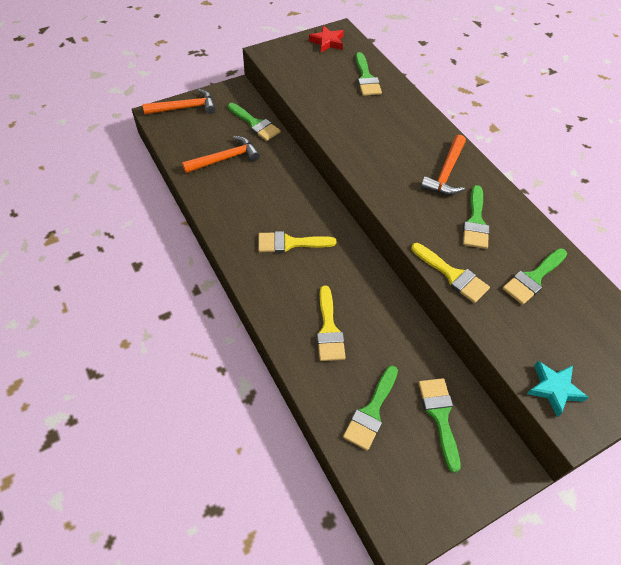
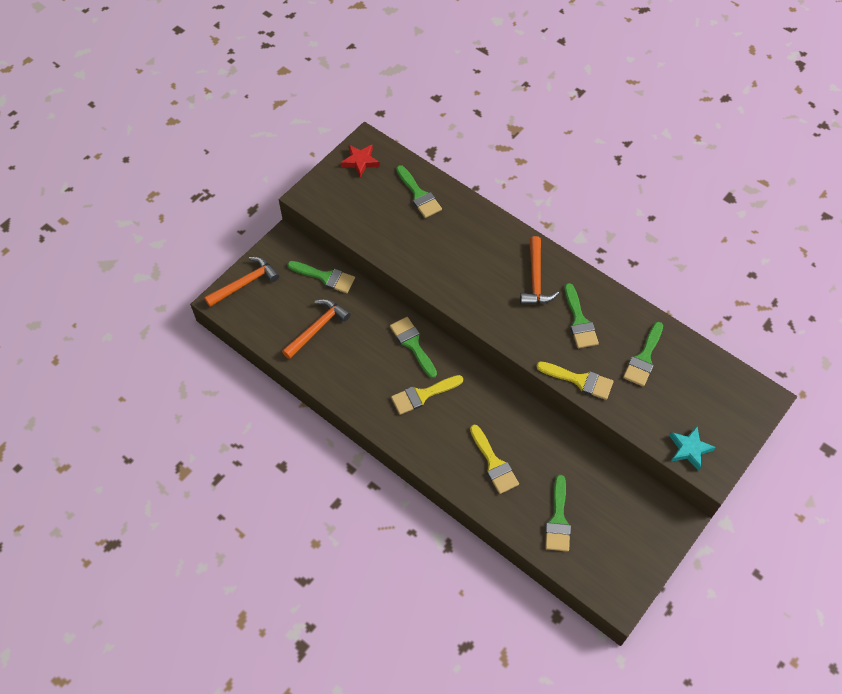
camera: 20 degrees left, 5 degrees up
(440, 416) = (611, 501): green brush -> green brush (413, 344)

